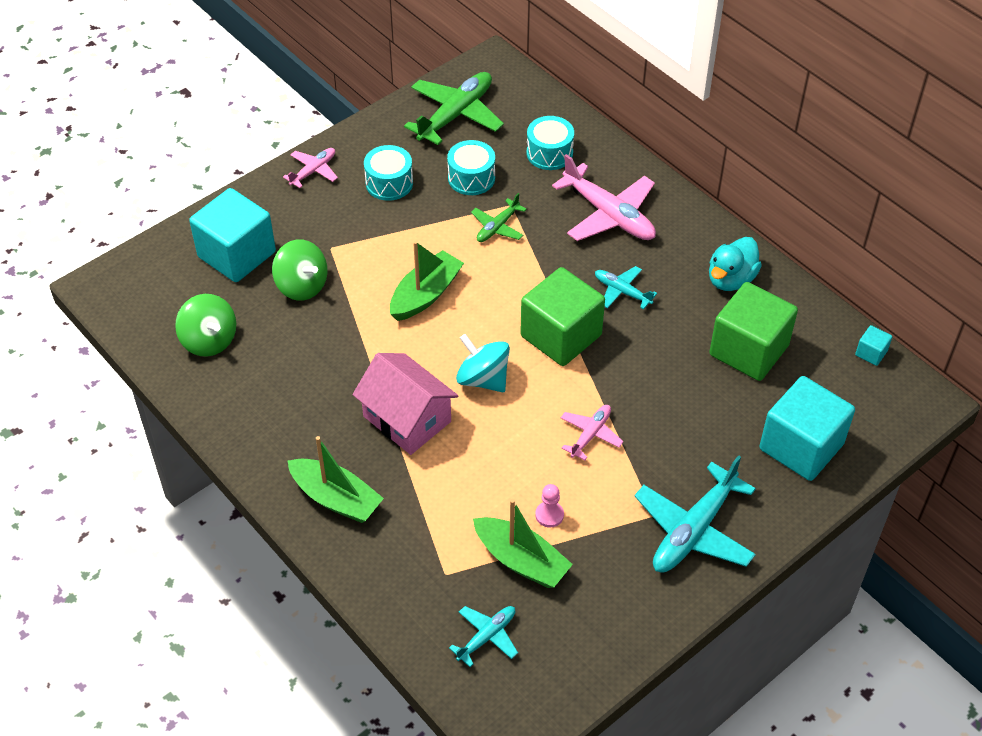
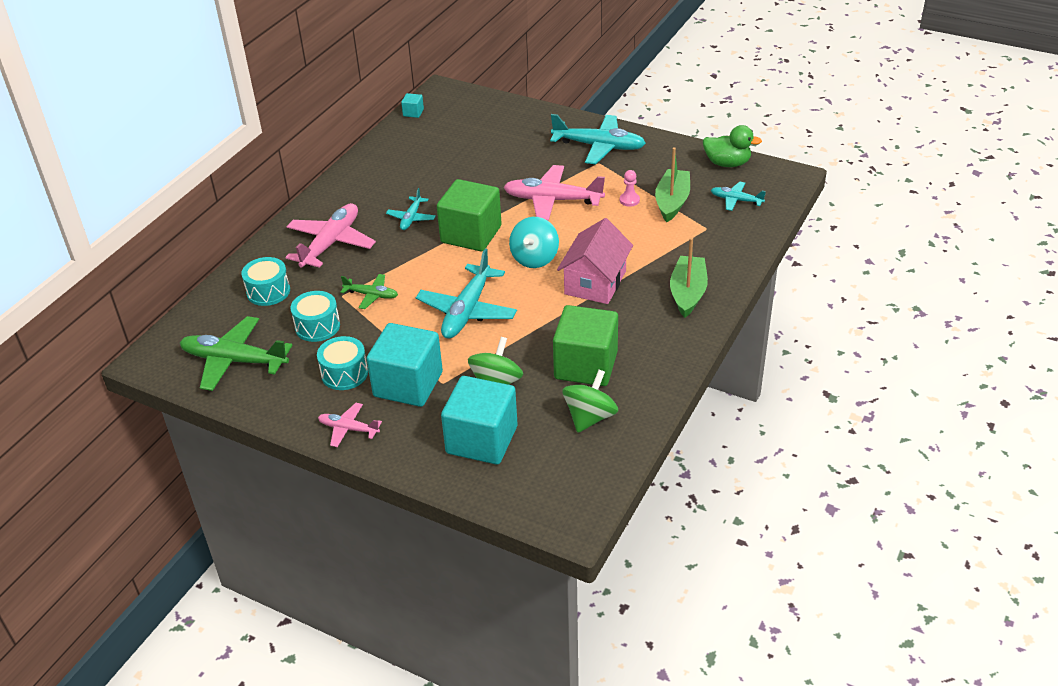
camera: 110 degrees left, 10 degrees down
(426, 294) = (467, 311): green boat -> turquoise plane
(579, 669) = (727, 163): none -> green duck
(590, 434) = (552, 200): pink plane -> pink plane, size x1.87
(731, 279) = (374, 175): turquoise duck -> none
(748, 350) = (438, 156): green cube -> green cube (586, 365)
(801, 446) = (507, 123): turquoise cube -> turquoise cube (408, 384)

